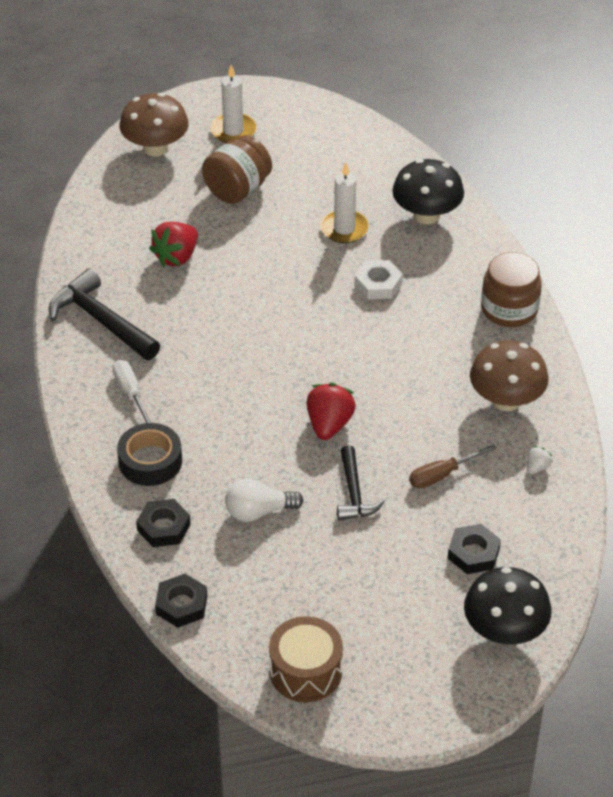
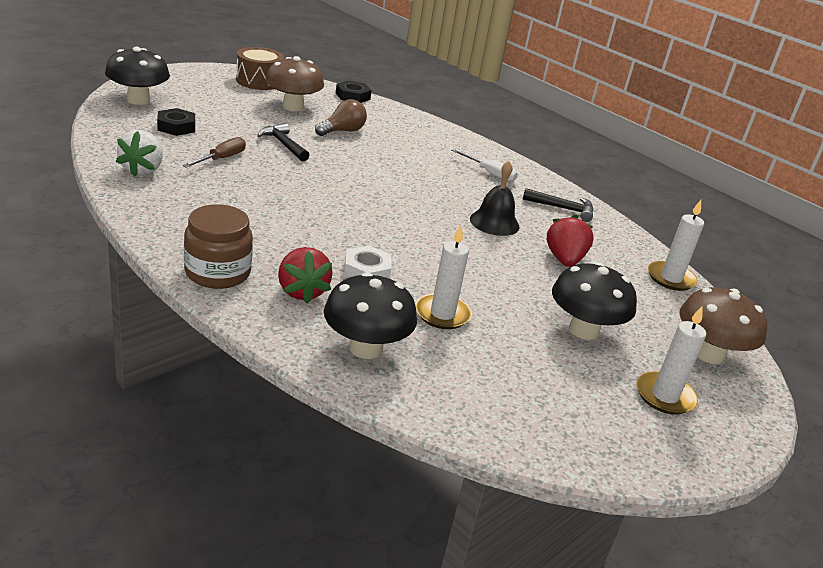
camera: 145 degrees right, 15 degrees down
(93, 215) = (671, 278): none -> white candle
(101, 320) = (562, 208): black hammer -> black hammer, size x0.63
(150, 461) = (436, 145): black tape -> none
(164, 527) = (395, 120): black nut -> none
(201, 316) = (494, 222): none -> black bell
(237, 189) = (583, 330): brown jar -> black mushroom
(258, 511) = (342, 131): white light bulb -> brown light bulb
(329, 424) = (330, 174): red strawberry -> red strawberry (302, 291)
(506, 400) = (188, 205): brown mushroom -> brown mushroom (293, 107)
(537, 467) = (142, 170): white strawberry -> white strawberry, size x2.00

